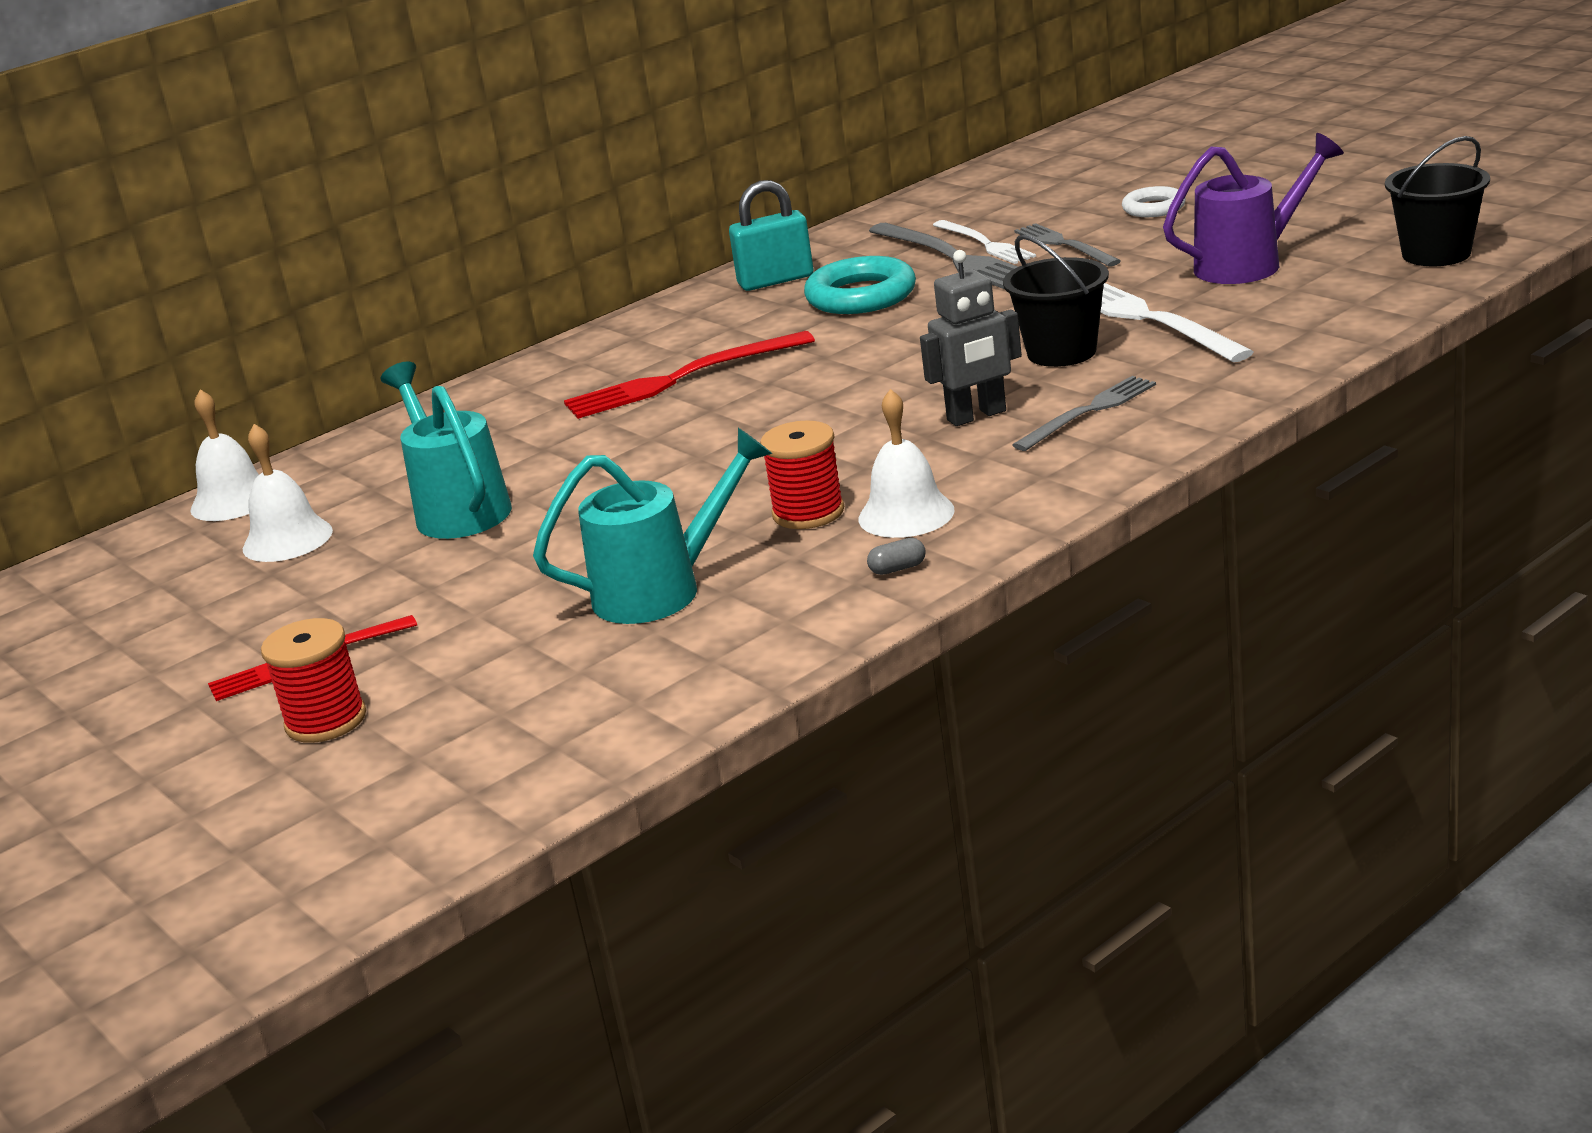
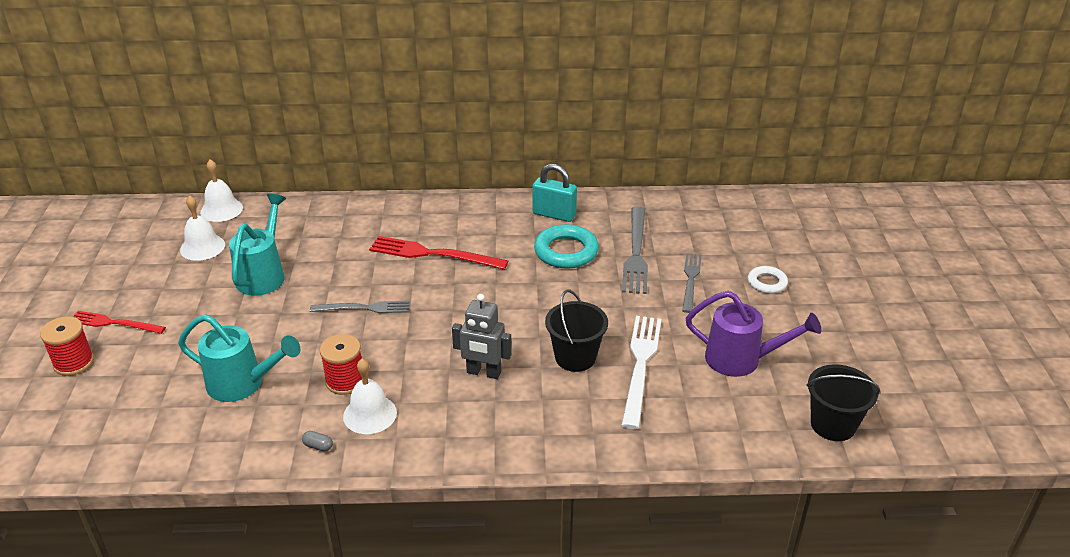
camera: 35 degrees right, 10 degrees up
(985, 244) = (662, 253): white fork -> none
(1089, 412) = (523, 409): grey fork -> grey fork (364, 308)

